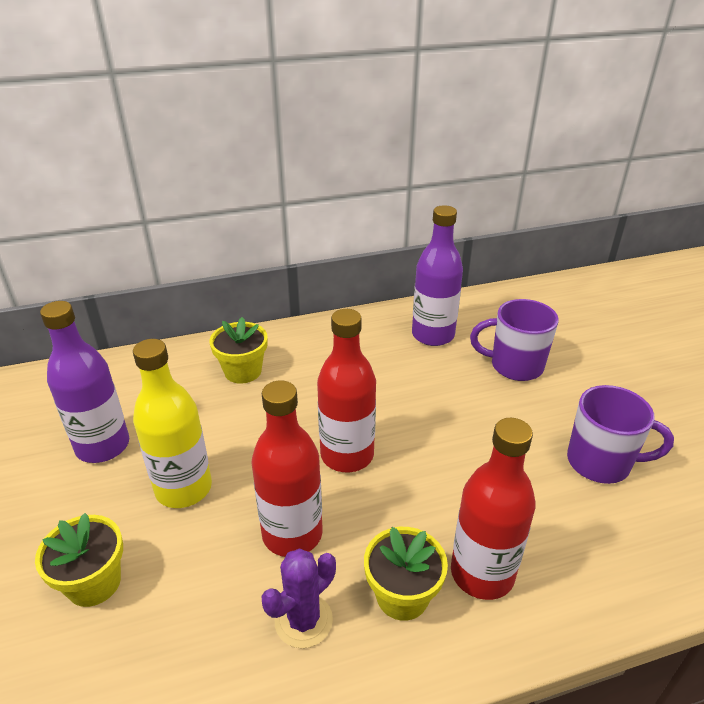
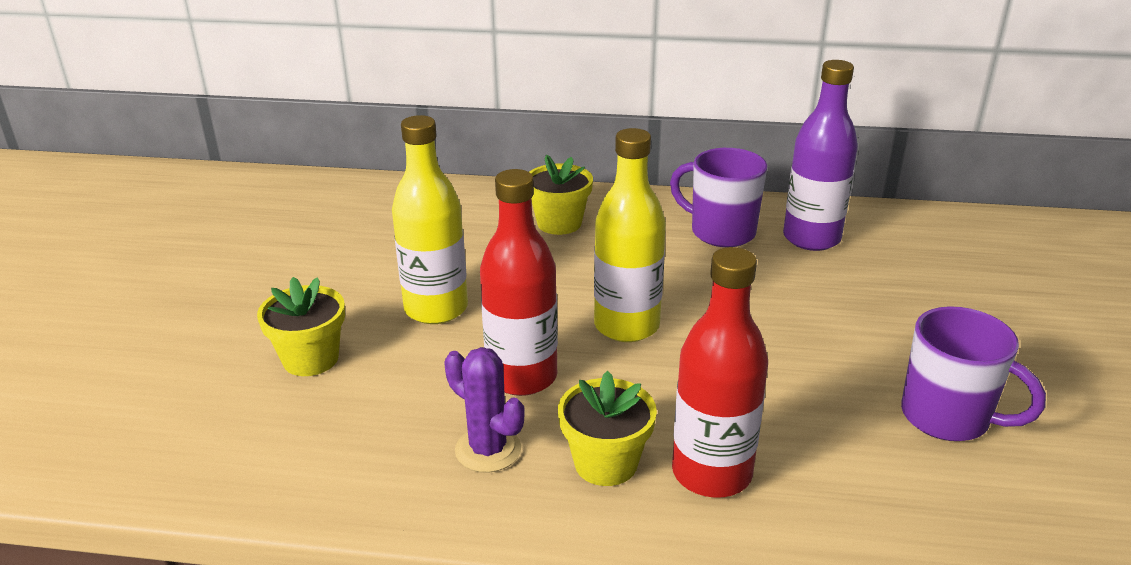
camera: 25 degrees right, 5 degrees down
(103, 446) = (379, 254): purple bottle -> none
(303, 620) = (488, 450): purple cactus -> purple cactus turned 60 degrees clockwise
(347, 455) = (626, 326): red bottle -> yellow bottle
(515, 366) = (901, 293): purple mug -> purple mug (721, 232)

